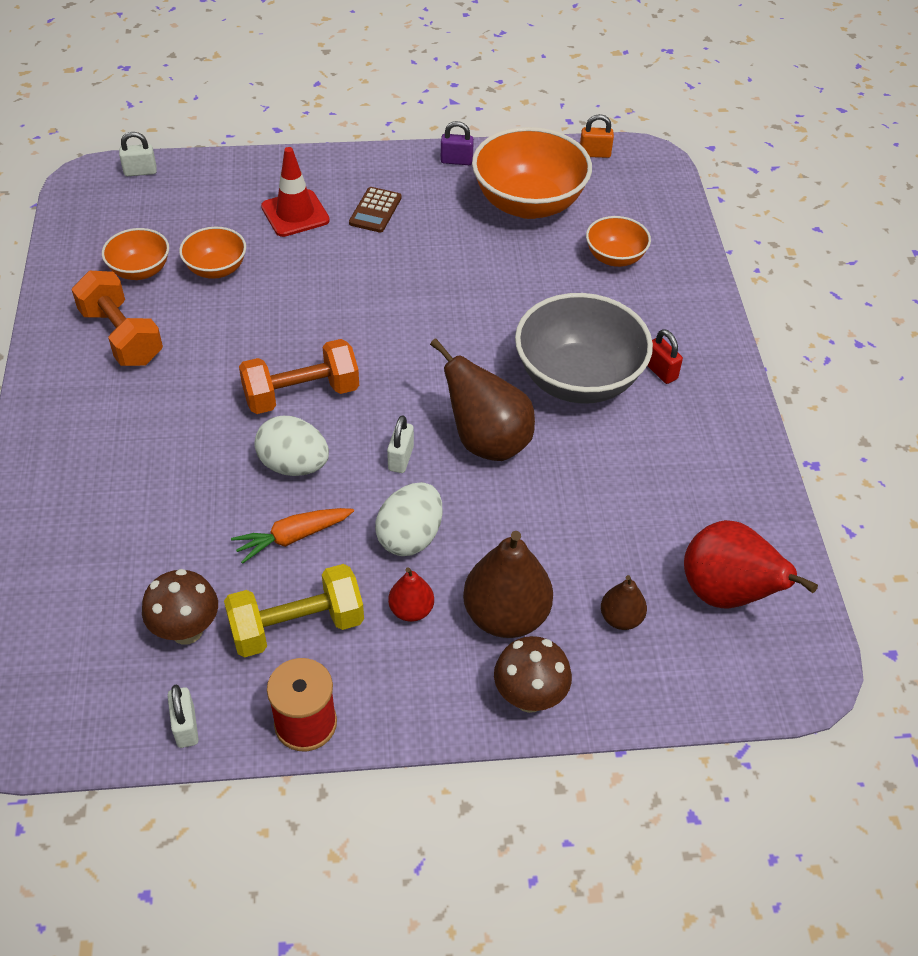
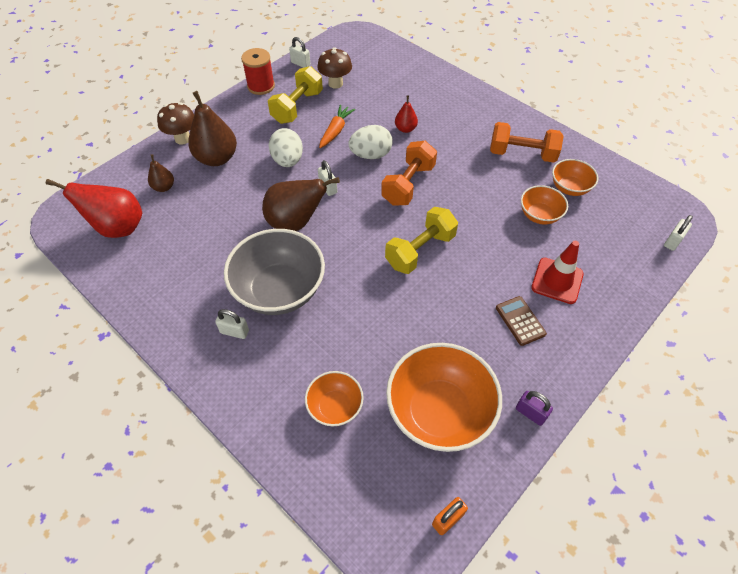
camera: 140 degrees right, 5 degrees up
(385, 319) = (420, 250): none -> yellow dumbbell
(411, 610) = (259, 137): red pear -> red pear (405, 129)
(456, 161) = (530, 413): purple padlock -> purple padlock turned 75 degrees clockwise
(660, 371) = (234, 331): red padlock -> white padlock

